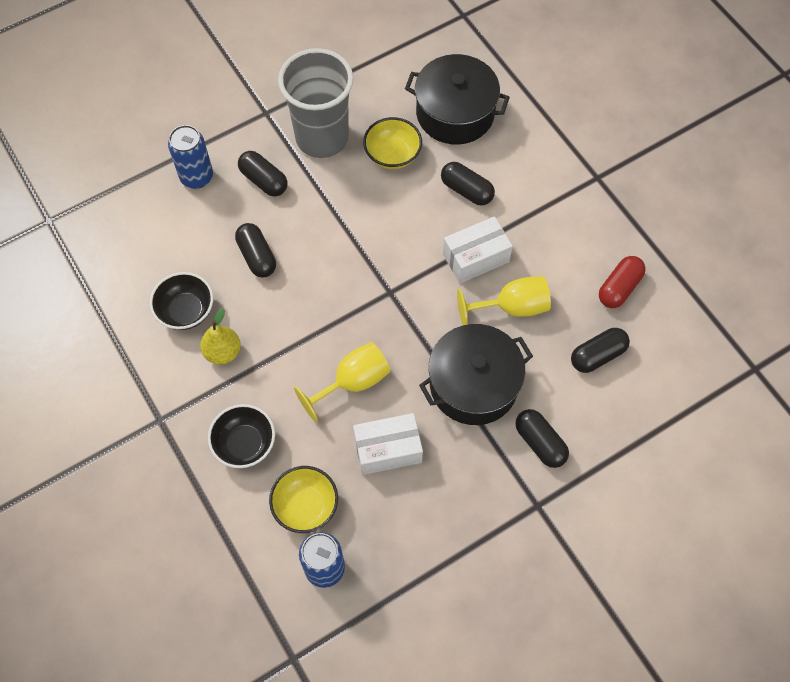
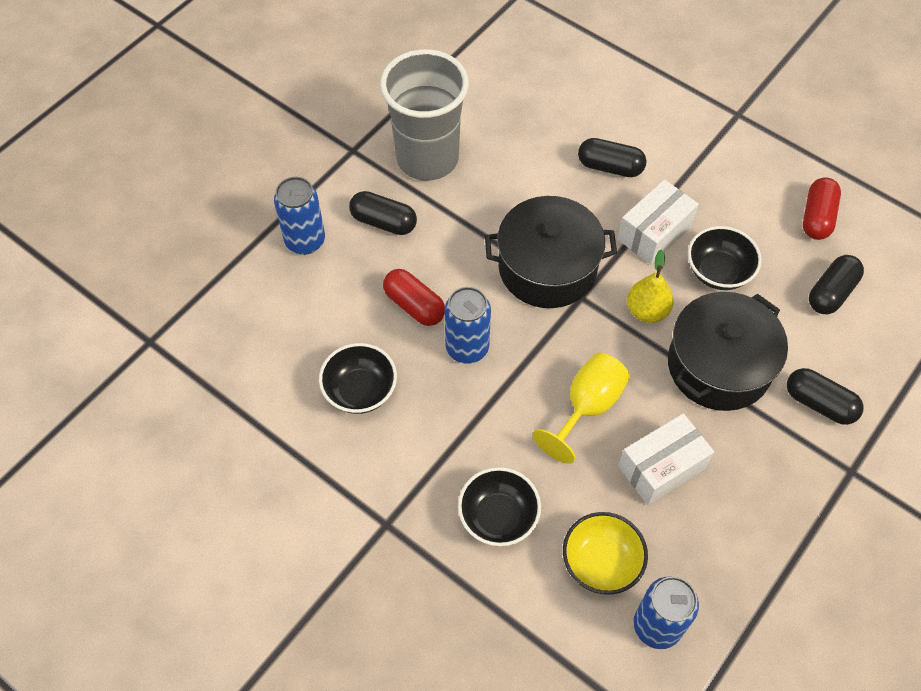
camera: 20 degrees left, 5 degrees down
(223, 352) = (424, 422): yellow pear -> yellow pear (647, 311)
(257, 256) = (414, 305): black capsule -> red capsule
(282, 304) = (467, 348): none -> blue can
(392, 155) = (513, 154): yellow bowl -> none
(455, 113) = (559, 93): black pot -> black pot (547, 268)
(512, 307) = (718, 272): yellow goblet -> black bowl

